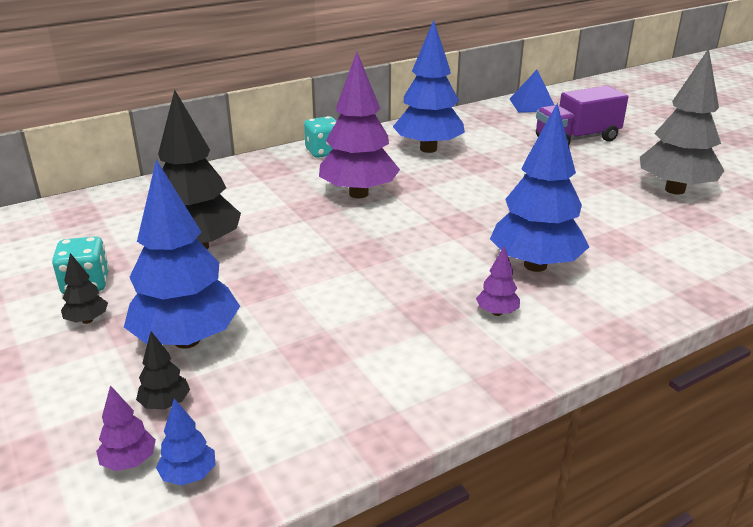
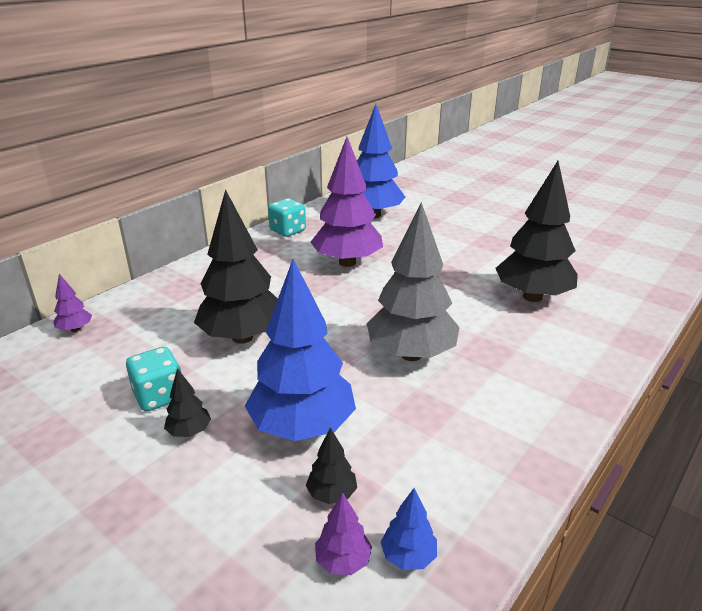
camera: 20 degrees left, 0 degrees up
(497, 312) = (536, 341): purple tree -> purple tree (75, 329)
(532, 105) = (424, 168): blue pyramid -> none
(535, 265) = (532, 297): blue tree -> black tree
(576, 139) = (479, 191): purple truck -> none
(674, 190) = (578, 219): grey tree -> grey tree (411, 354)

